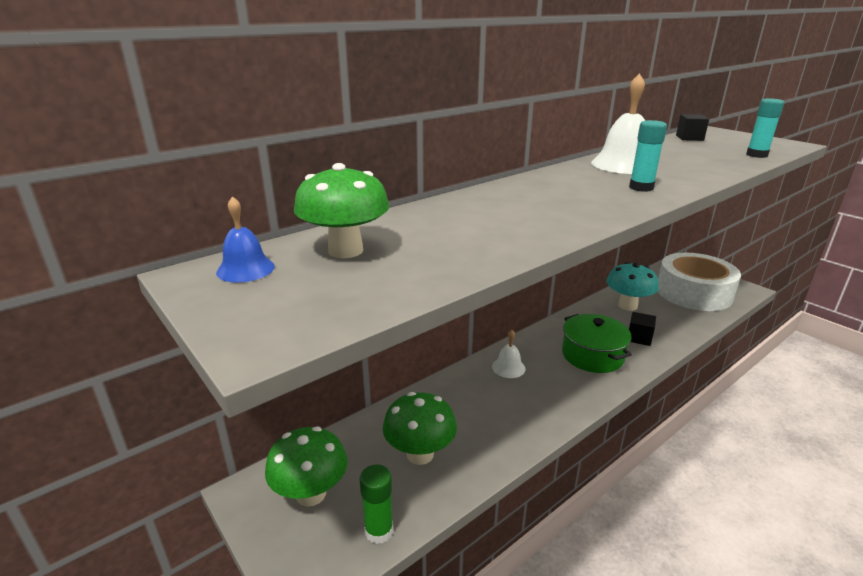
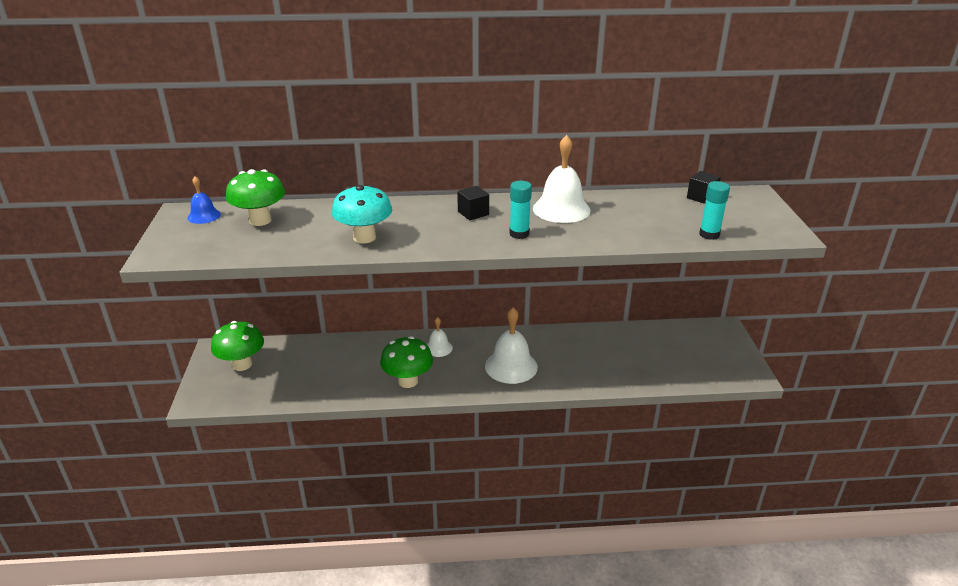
camera: 35 degrees right, 5 degrees up
(379, 531) = (251, 397): green glue stick -> none
(420, 454) = (316, 372): green mushroom -> green mushroom (408, 381)
(592, 355) = (511, 366): green pot -> white bell
(627, 305) = (605, 343): turquoise mushroom -> turquoise mushroom (364, 237)
(639, 338) = (570, 370): black cube -> black cube (473, 213)
(693, 293) = (689, 357): white tape -> none

